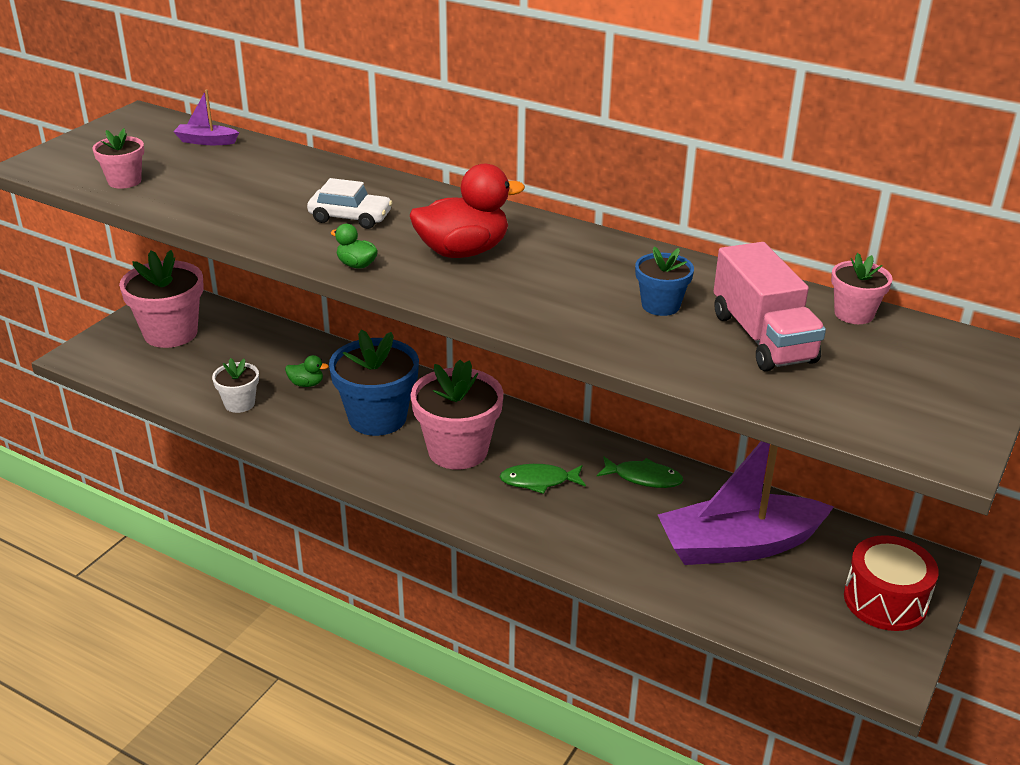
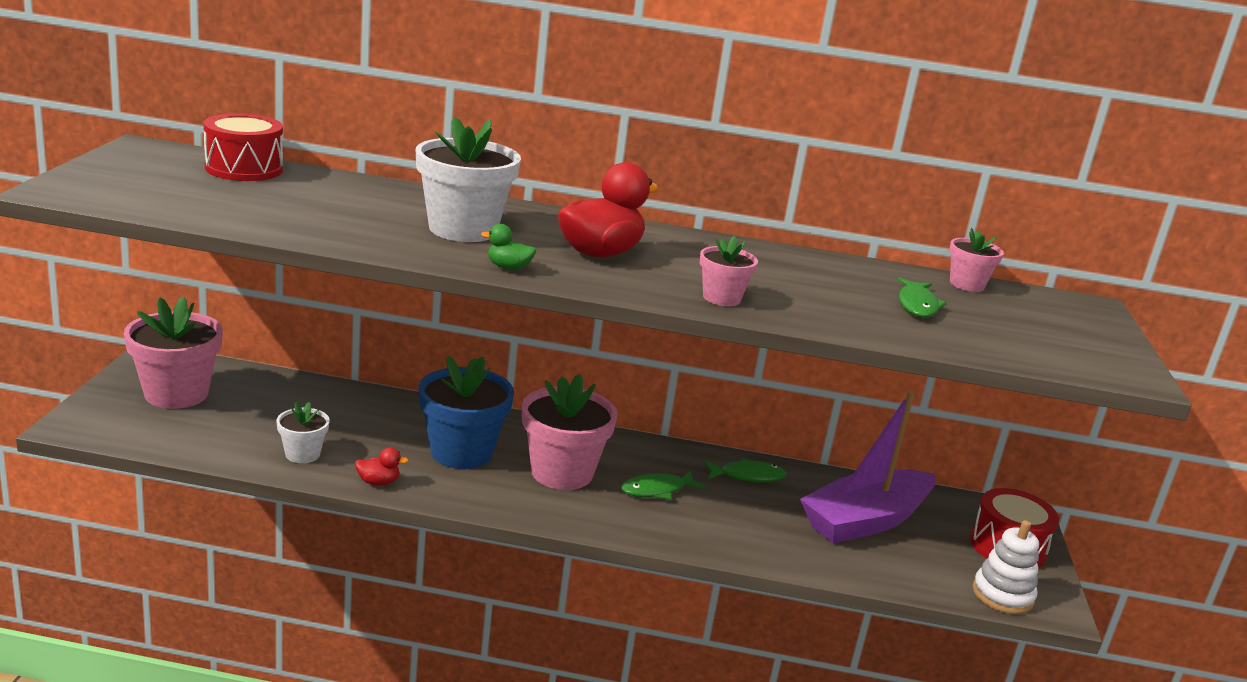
camera: 25 degrees left, 10 degrees down
(124, 181) = (182, 204): pink flower pot -> pink flower pot (721, 298)
(206, 141) = (244, 169): purple boat -> red drum
(287, 439) = (378, 482): none -> red duck
(306, 384) = (365, 428): green duck -> none
(350, 217) = (463, 229): white car -> white flower pot
(660, 305) = (813, 286): blue flower pot -> none
(762, 337) = (917, 305): pink truck -> green fish
(837, 653) = (1002, 595): none -> white stacking toy

